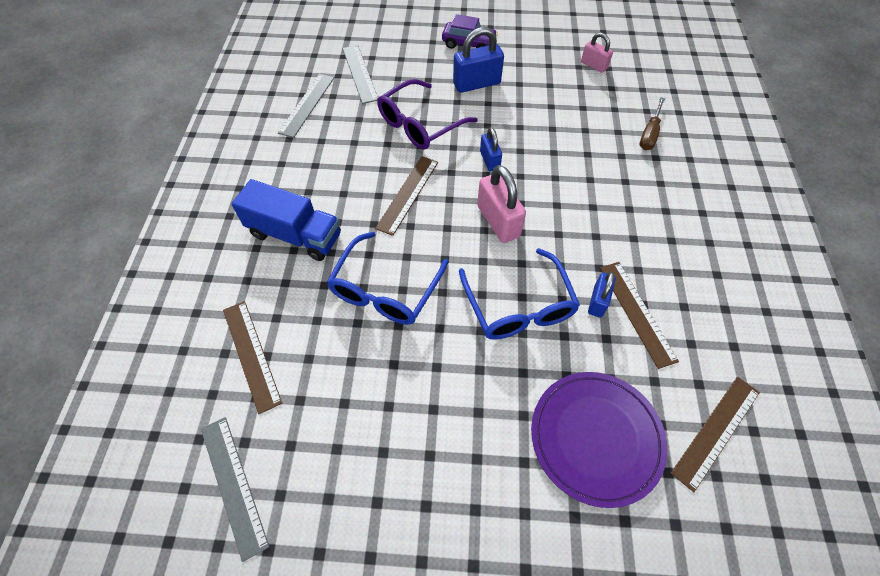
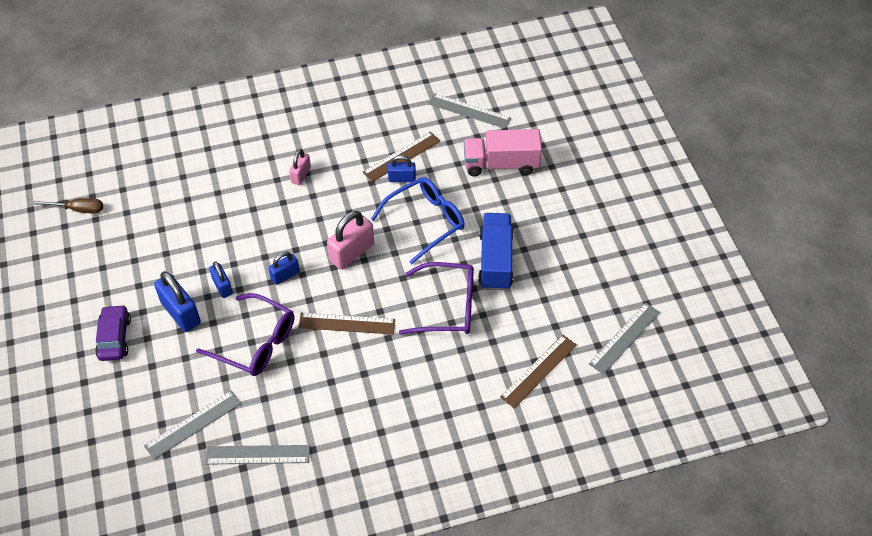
camera: 110 degrees left, 5 degrees down
(295, 235) = (423, 390): blue truck -> blue truck (495, 261)
(385, 290) = (448, 306): blue glasses -> purple glasses
(495, 114) = (222, 286): none -> blue padlock
(594, 65) = (126, 224): pink padlock -> pink padlock (301, 175)
(596, 437) = (501, 164): purple plate -> pink truck
(649, 134) = (214, 171): brown screwdriver -> brown screwdriver (78, 209)
(716, 431) = (469, 111): brown ruler -> grey ruler

